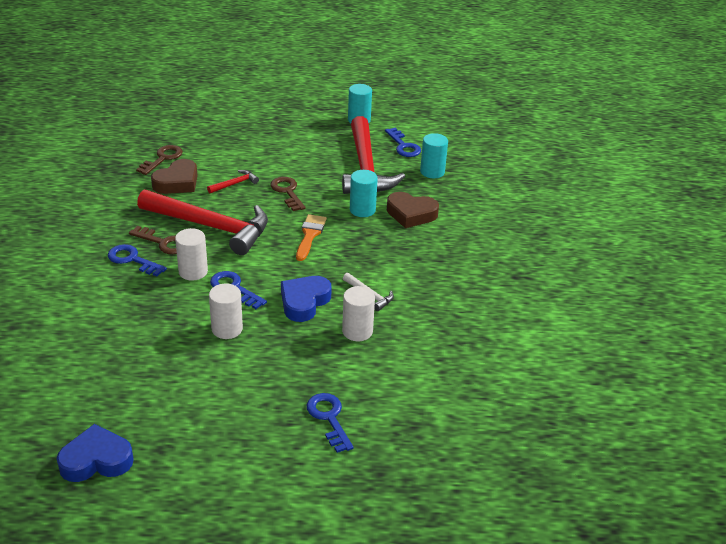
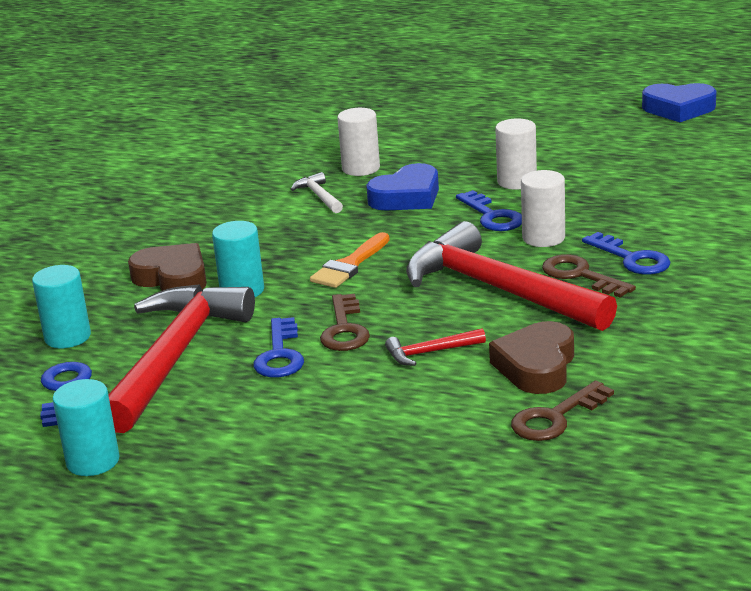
camera: 155 degrees left, 10 degrees down
(177, 182) = (536, 366): brown heart -> brown heart turned 45 degrees counterclockwise
(329, 418) = (437, 116): blue key -> blue key (280, 354)

